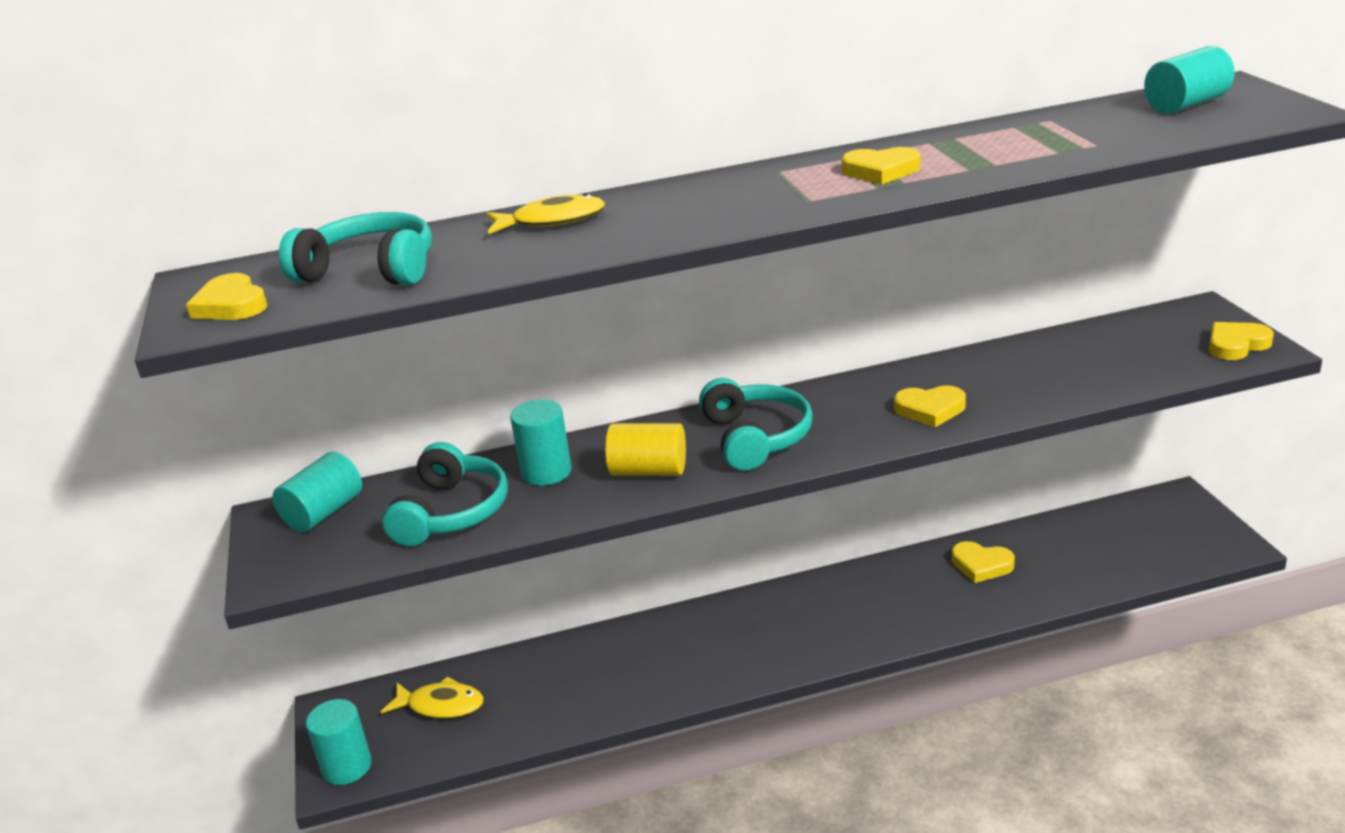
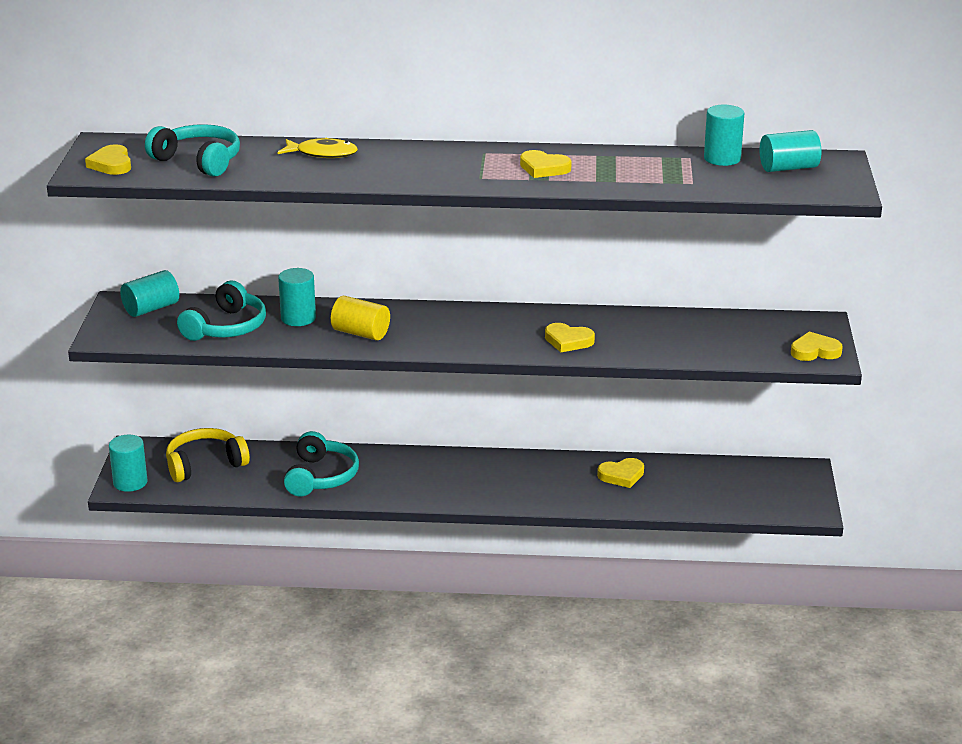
camera: 15 degrees right, 0 degrees up
(441, 706) = (205, 464): yellow fish -> yellow headphones
(756, 438) = (442, 330): turquoise headphones -> turquoise headphones (321, 477)
(981, 565) = (621, 475): yellow heart -> yellow heart turned 60 degrees counterclockwise
(1091, 112) = (722, 158): none -> turquoise cylinder

